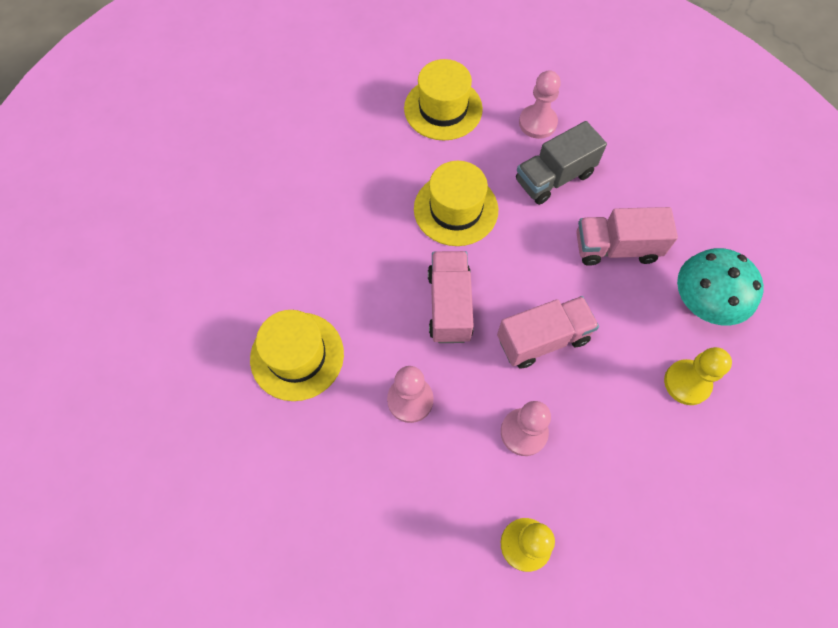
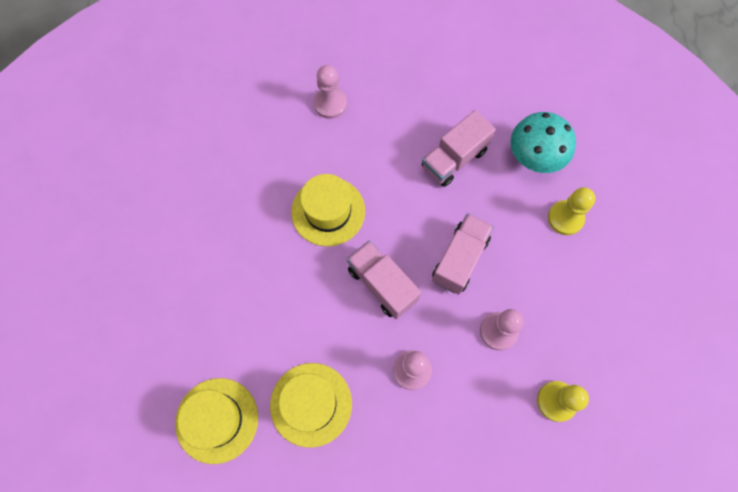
camera: 40 degrees left, 5 degrees up
(443, 109) = (254, 140): yellow hat -> yellow hat (217, 420)
(554, 178) = (375, 137): grey truck -> none

